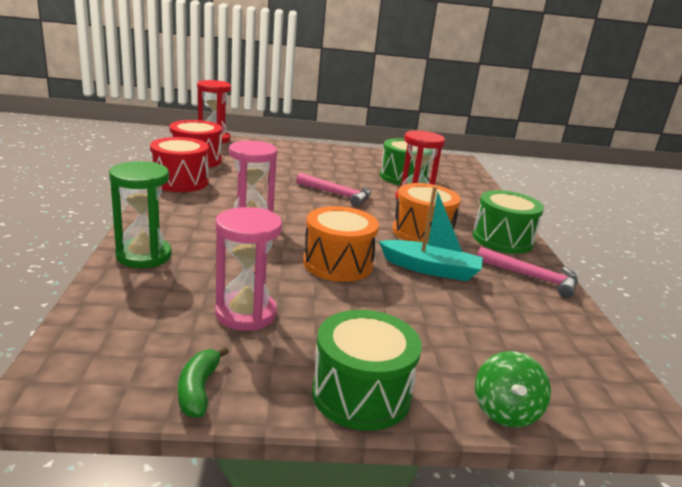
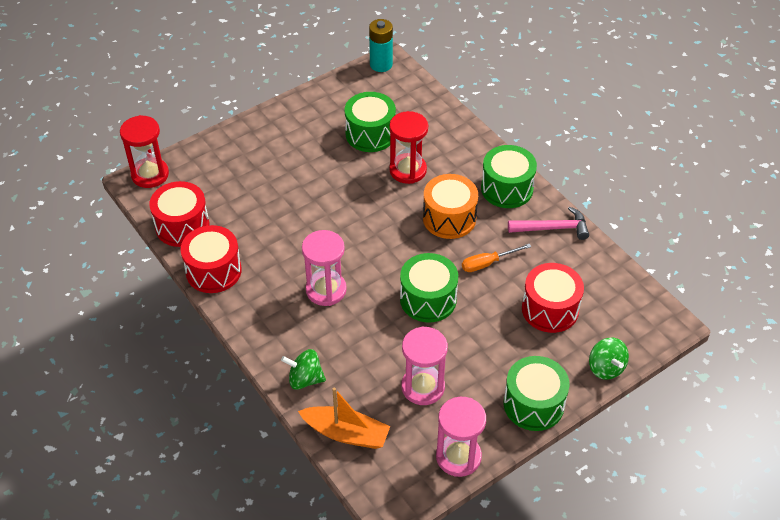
camera: 30 degrees left, 25 degrees up
(114, 305) = (346, 433): none -> orange boat
(144, 256) = (305, 379): green hourglass -> green spinning top
(198, 390) = (458, 457): green banana -> pink hourglass
(337, 194) = (347, 203): pink hammer -> none
(338, 264) = (428, 299): orange drum -> green drum
(431, 269) = (487, 263): turquoise boat -> orange screwdriver
(451, 159) = (381, 64): none -> turquoise battery
(472, 327) = (550, 309): none -> red drum

